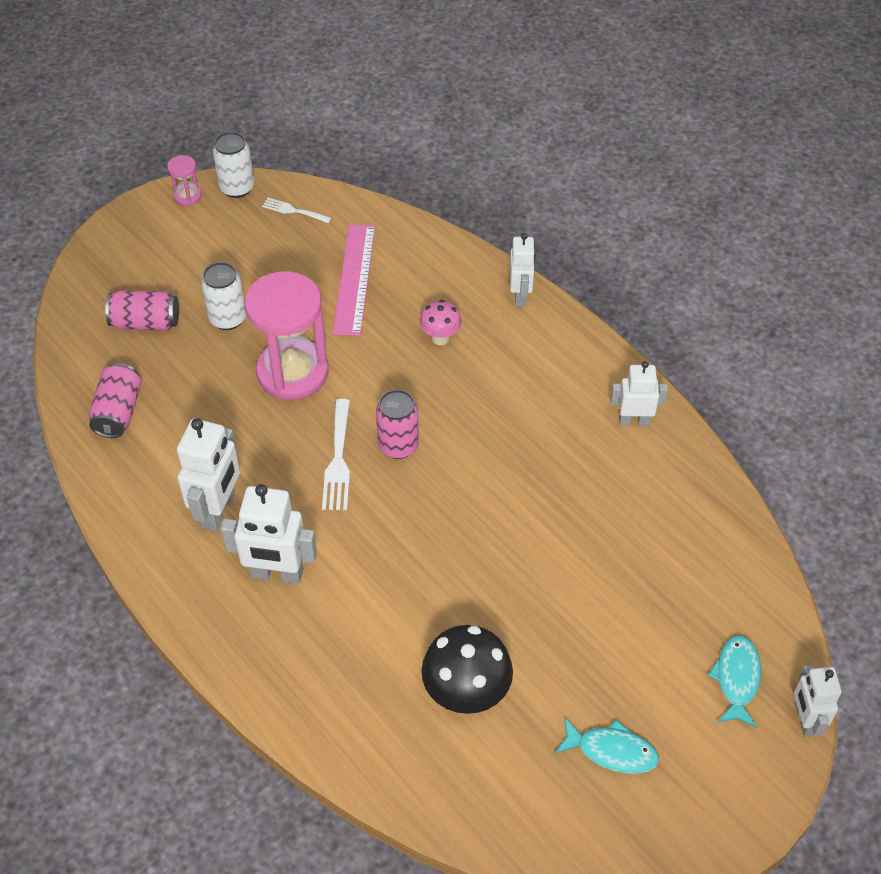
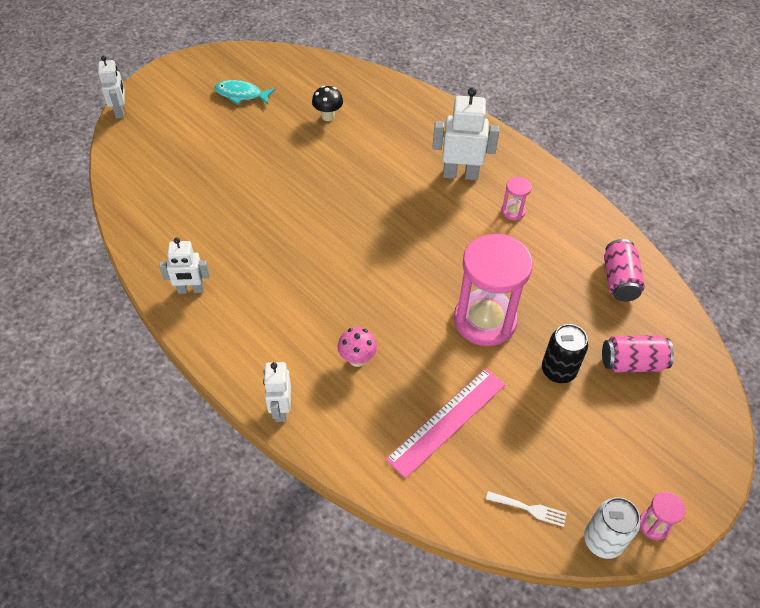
camera: 175 degrees right, 0 degrees up
(218, 510) = (513, 211): white robot -> pink hourglass
(228, 318) = (558, 371): white can -> black can
(338, 460) = (432, 249): white fork -> none
(354, 279) = (447, 421): pink ruler -> pink ruler turned 45 degrees clockwise
(398, 445) = (385, 262): pink can -> none
(466, 695) = (328, 116): black mushroom -> black mushroom, size x0.56
(737, 679) = (156, 129): turquoise fish -> none

